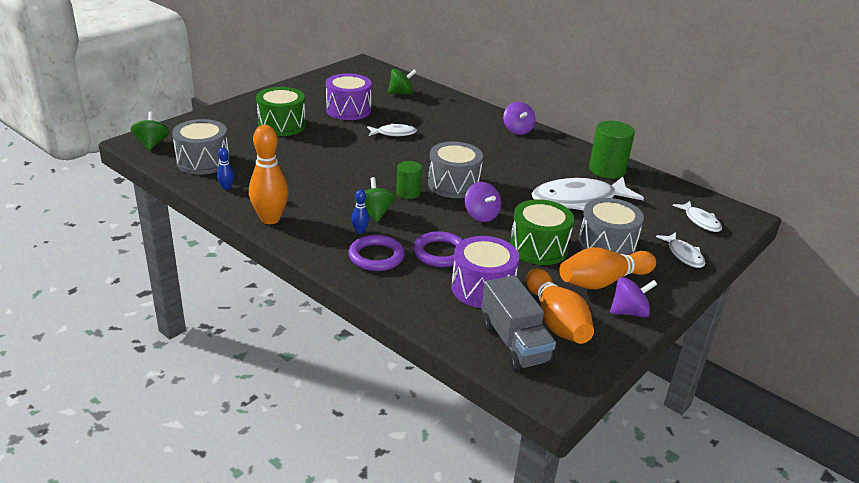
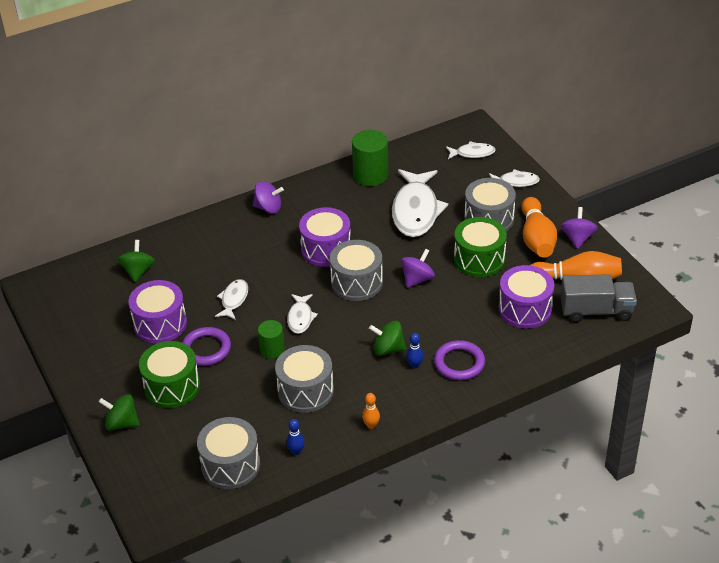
camera: 65 degrees left, 10 degrees up
(152, 144) = (167, 507): green spinning top -> green spinning top (122, 423)
(270, 219) = (371, 425): orange bowling pin -> orange bowling pin, size x0.46
(301, 181) = (305, 391): none -> grey drum
(390, 165) = (300, 318): none -> white fish
(408, 193) = (360, 317): green cylinder -> green cylinder (272, 350)
(440, 253) = (467, 321): purple ring -> purple ring (206, 349)
(481, 215) = (417, 279): purple spinning top -> purple spinning top turned 45 degrees counterclockwise
(486, 163) = (326, 249): none -> purple drum

